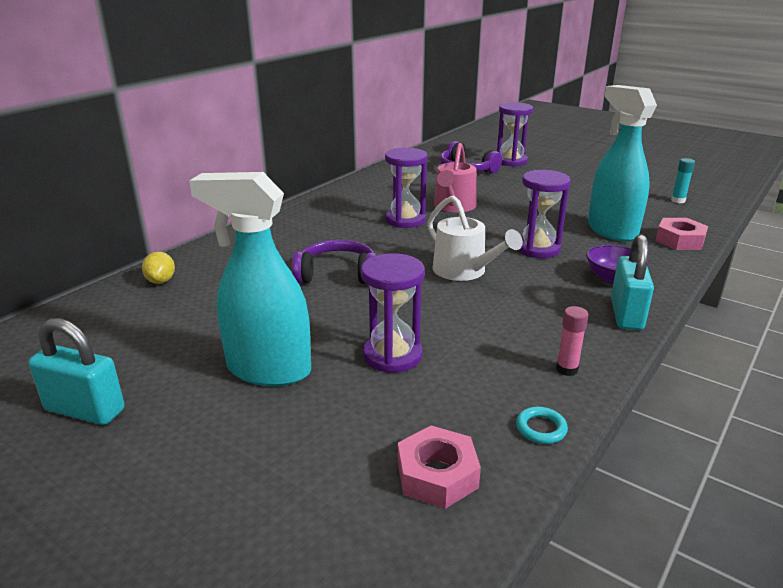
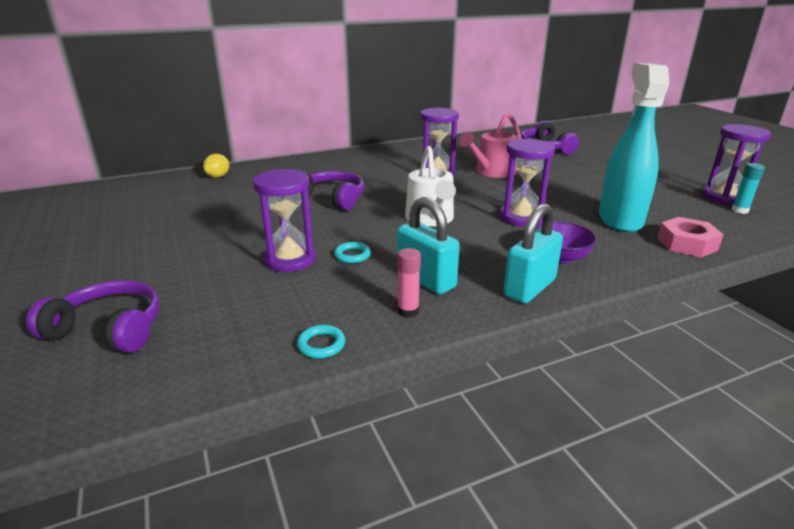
camera: 30 degrees right, 0 degrees up
(85, 410) = (78, 235): turquoise padlock -> turquoise padlock (426, 279)
(268, 370) = (200, 244): turquoise spray bottle -> none
(313, 502) = (108, 329): none -> purple headphones
(437, 475) = (202, 345): pink nut -> none
(445, 331) = (352, 255): none -> turquoise ring
(511, 161) = (598, 148): purple hourglass -> purple hourglass (723, 197)

